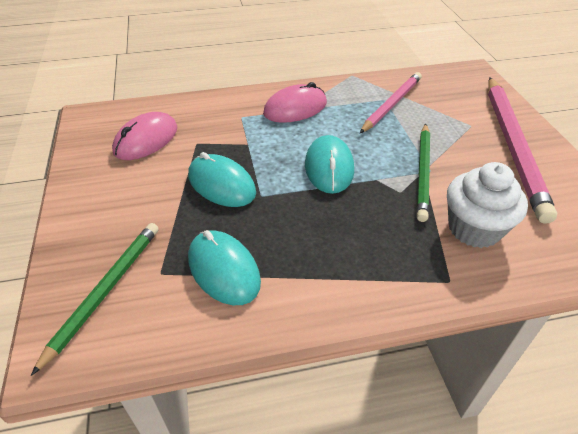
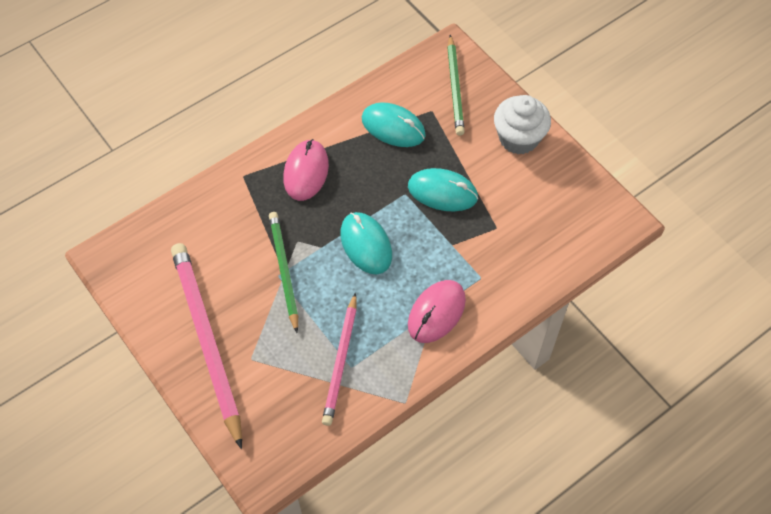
camera: 155 degrees right, 15 degrees up
(146, 140) = (542, 213): pink mouse -> pink mouse (306, 172)
(474, 228) = (232, 226): white cupcake -> white cupcake (518, 138)

